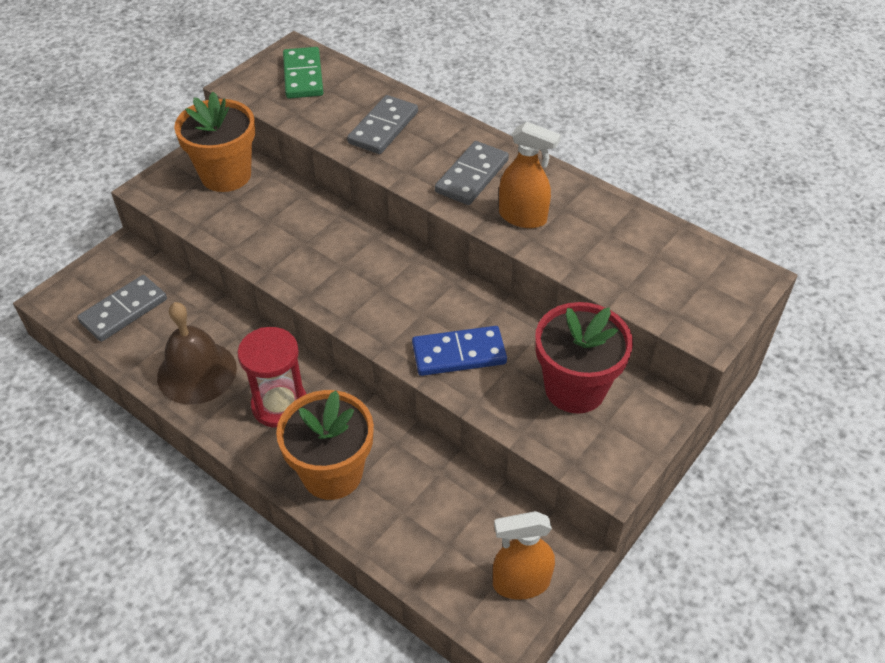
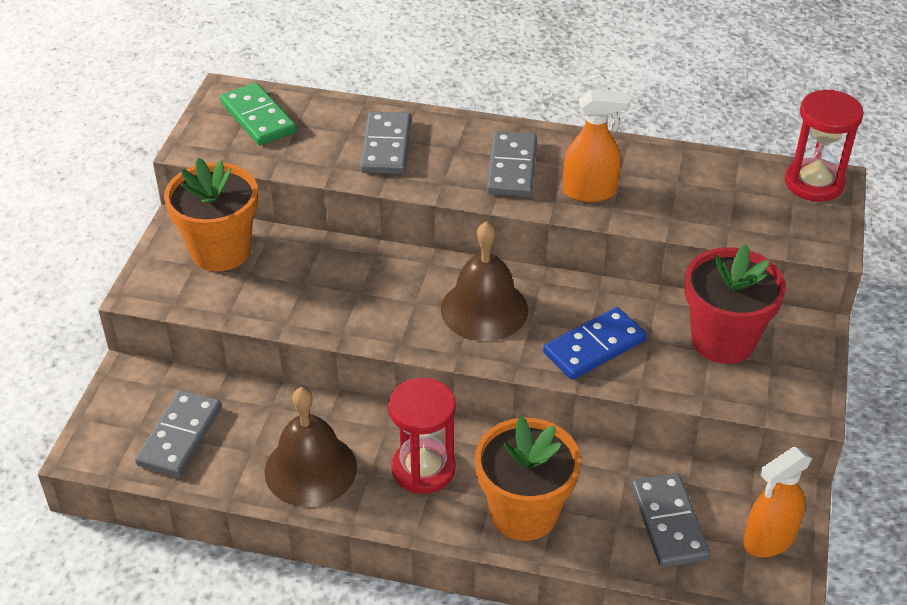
camera: 25 degrees left, 5 degrees down
(391, 290) = (484, 309): none -> brown bell
(444, 531) = (668, 523): none -> grey domino
(734, 273) = (814, 183): none -> red hourglass

